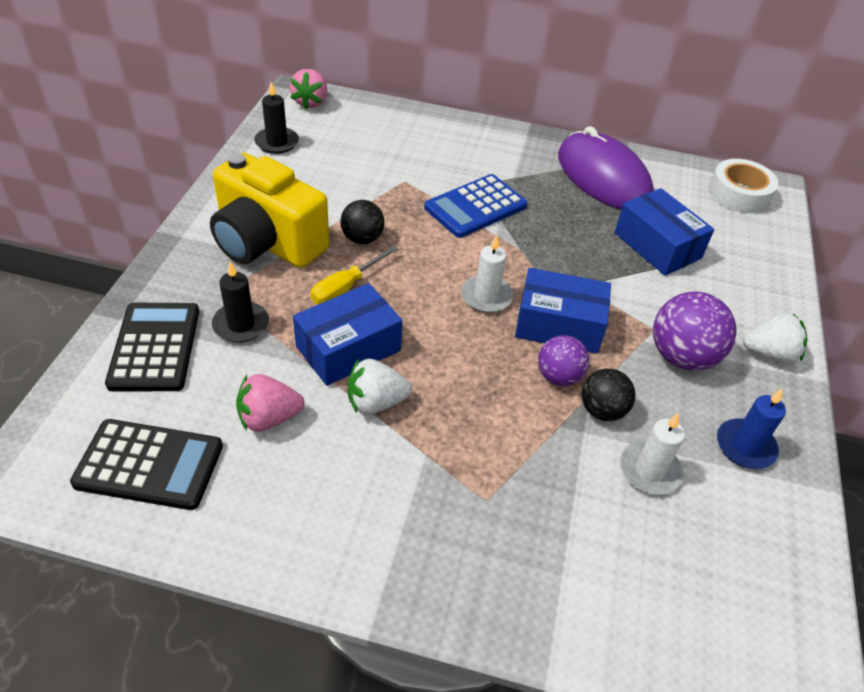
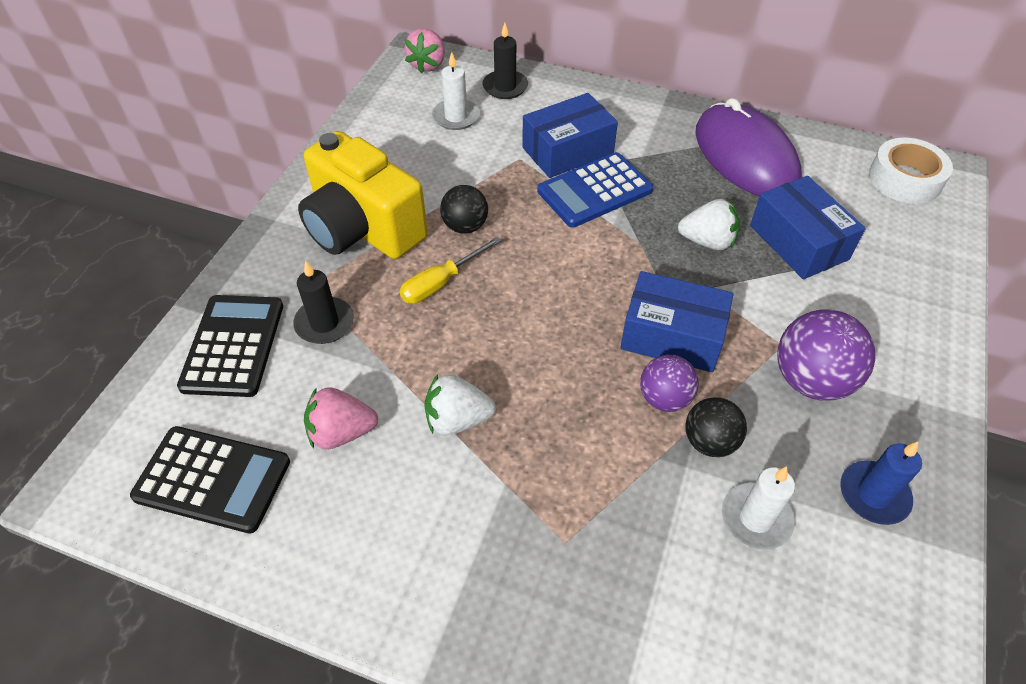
camera: 10 degrees right, 5 degrees up
(277, 142) = (386, 112): black candle -> black candle (505, 87)
(348, 348) = (435, 355): blue box -> blue box (567, 151)
(486, 296) = (594, 299): white candle -> white candle (456, 117)
(769, 354) = (917, 381): white strawberry -> white strawberry (707, 241)

